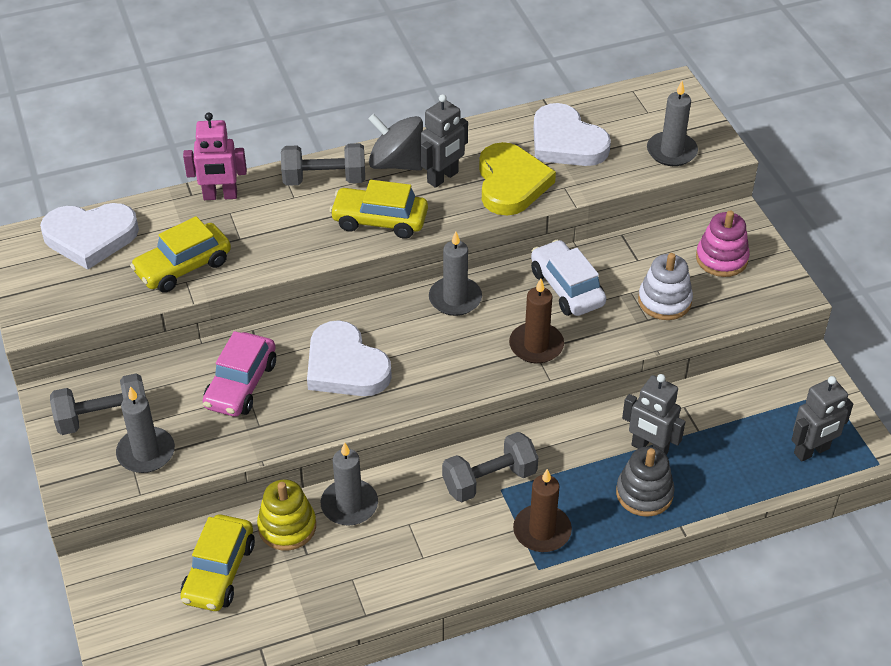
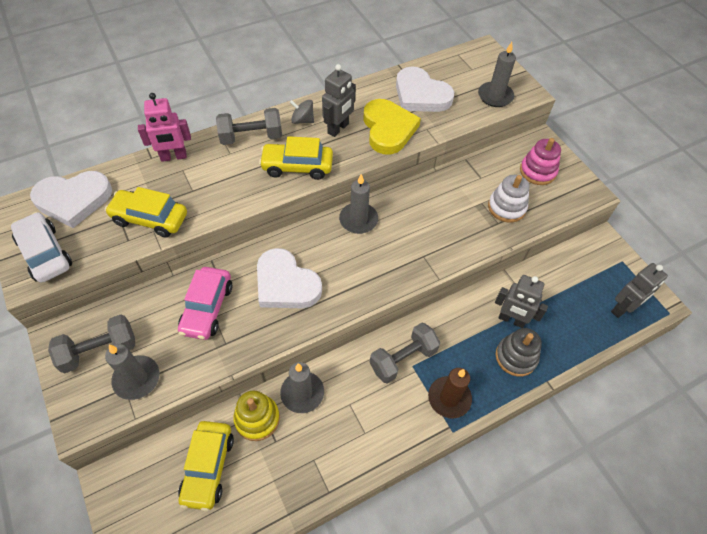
camera: 10 degrees left, 10 degrees up
(183, 267) = (150, 219): yellow car -> yellow car turned 60 degrees clockwise
(396, 163) = (302, 120): grey spinning top -> grey spinning top, size x0.58
(536, 345) = (424, 252): brown candle -> none
(567, 288) = (436, 204): white car -> white car (45, 253)

